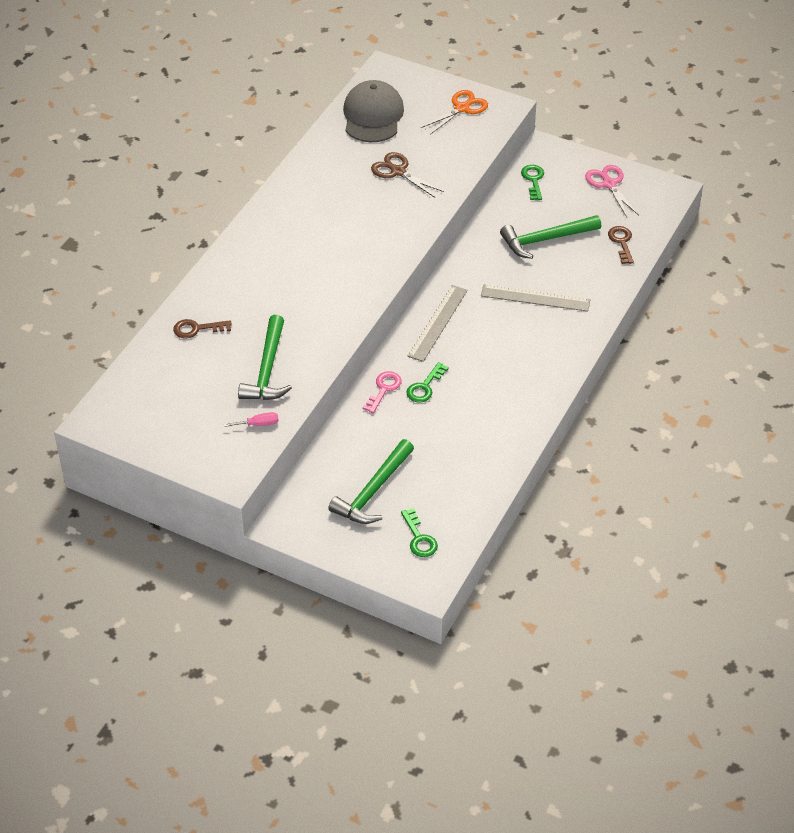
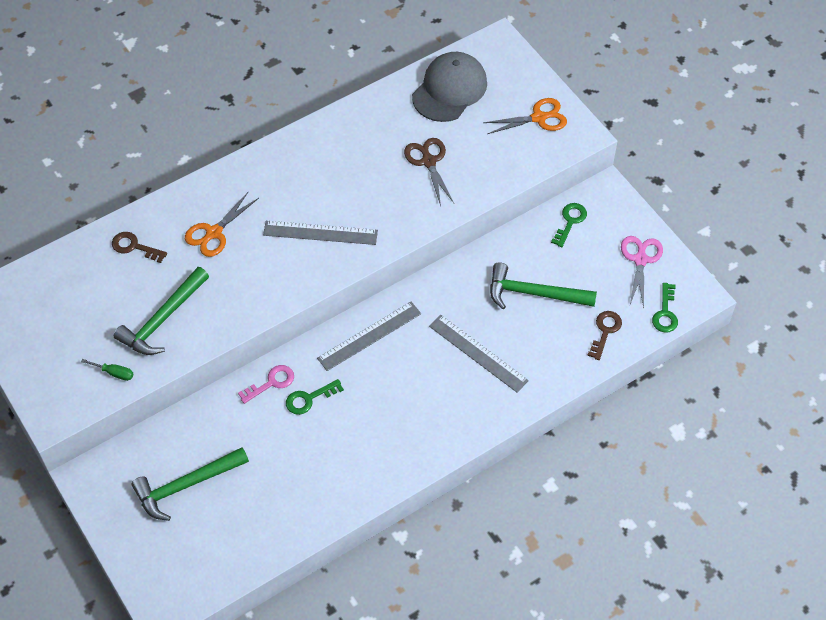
camera: 30 degrees right, 10 degrees up
(258, 424) = (114, 373): pink screwdriver -> green screwdriver
(259, 292) = (213, 233): none -> orange scissors
(350, 255) = (320, 233): none -> grey ruler
(419, 538) = (190, 556): green key -> green key (665, 313)

